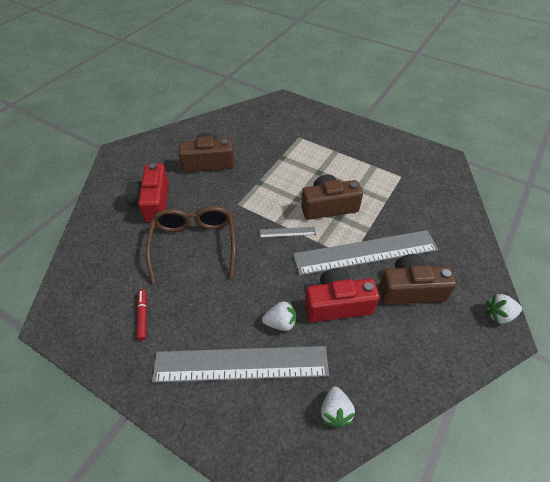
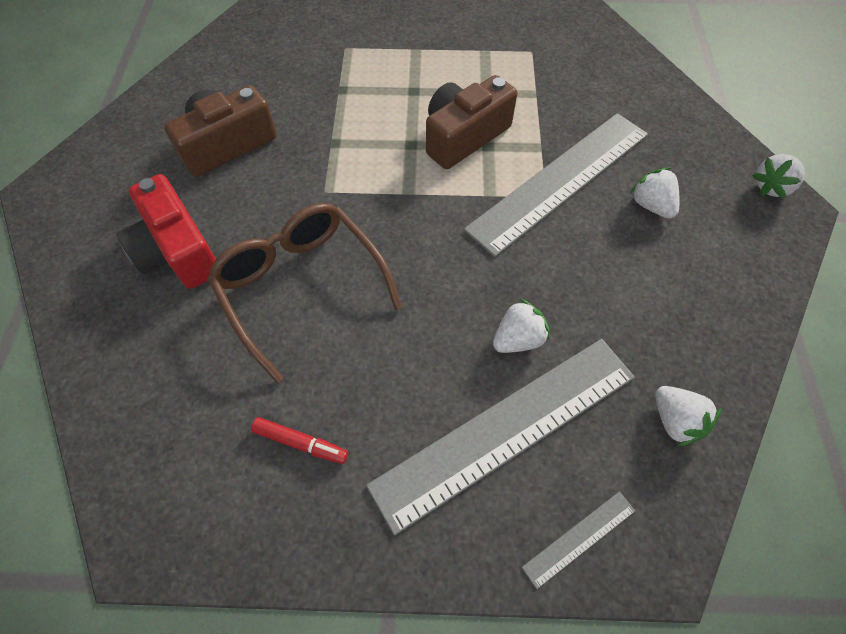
camera: 30 degrees left, 10 degrees up
(143, 316) = (300, 442): red marker -> red marker turned 150 degrees clockwise
(287, 232) = (432, 201): grey ruler -> grey ruler (579, 538)
(337, 304) = (575, 272): red camera -> none
(410, 290) = (651, 205): brown camera -> white strawberry

